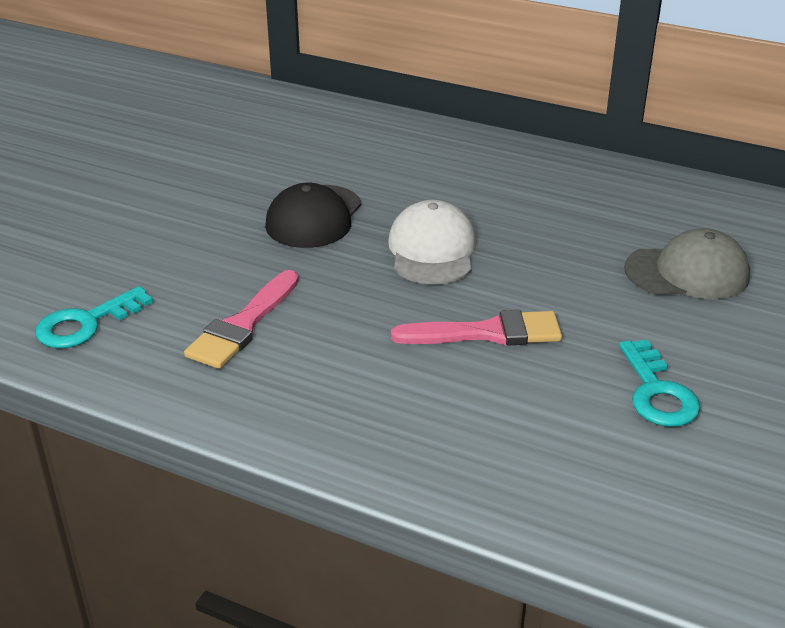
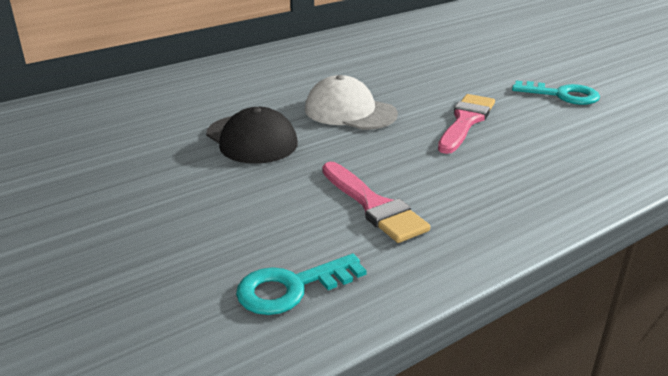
camera: 60 degrees left, 5 degrees down
(86, 323) = (292, 288): turquoise key -> turquoise key turned 75 degrees clockwise
(687, 272) = (453, 55): grey cap -> none

